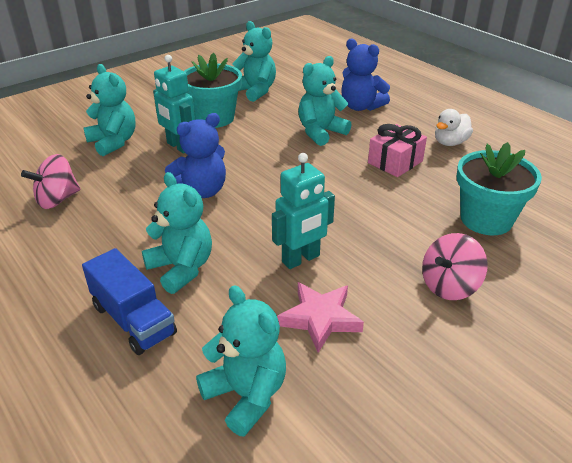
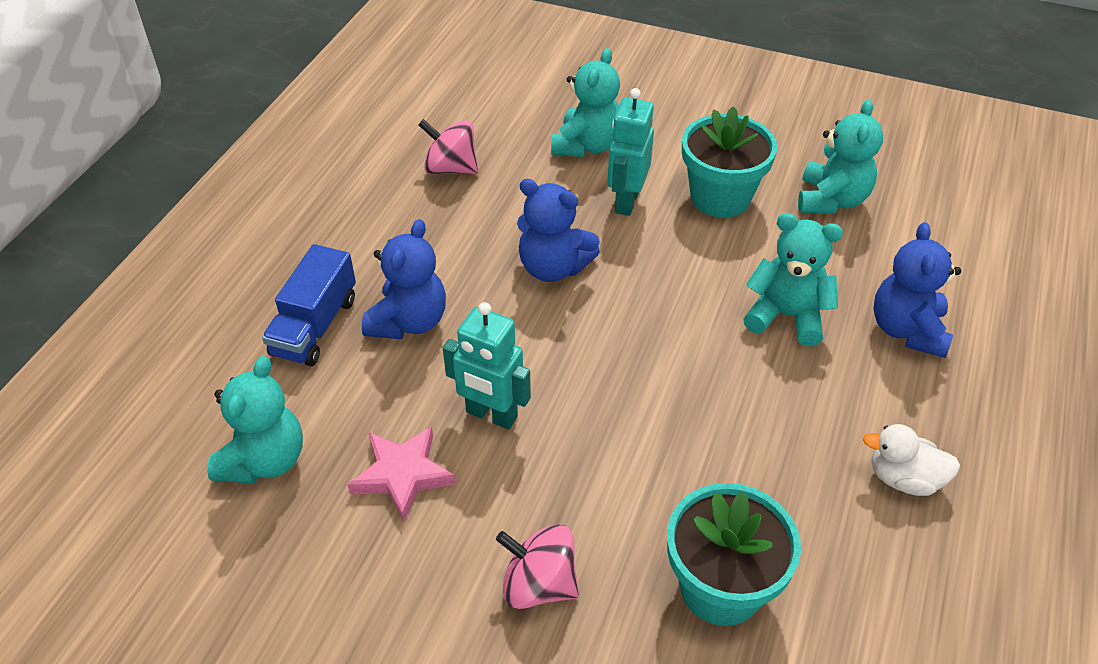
camera: 60 degrees right, 10 degrees up
(181, 268) = (409, 322): turquoise teddy bear -> blue teddy bear
(395, 162) = (783, 429): pink gift -> none

